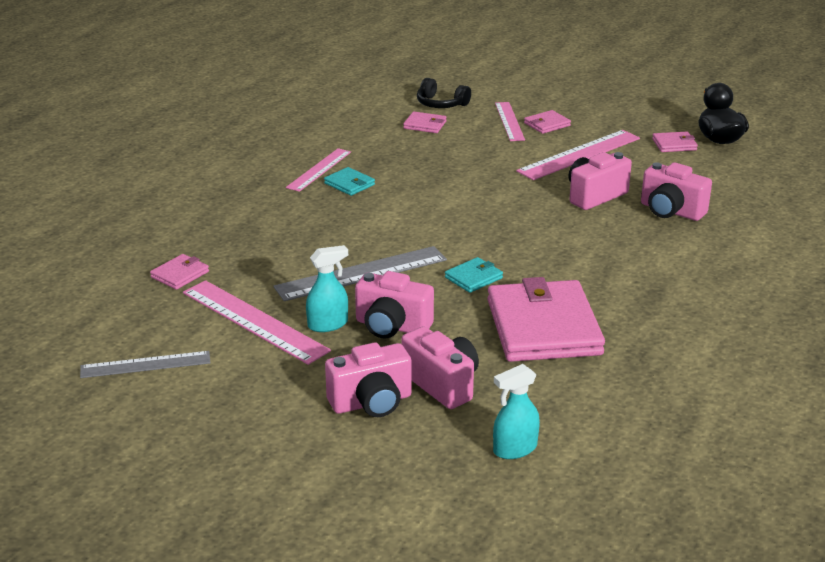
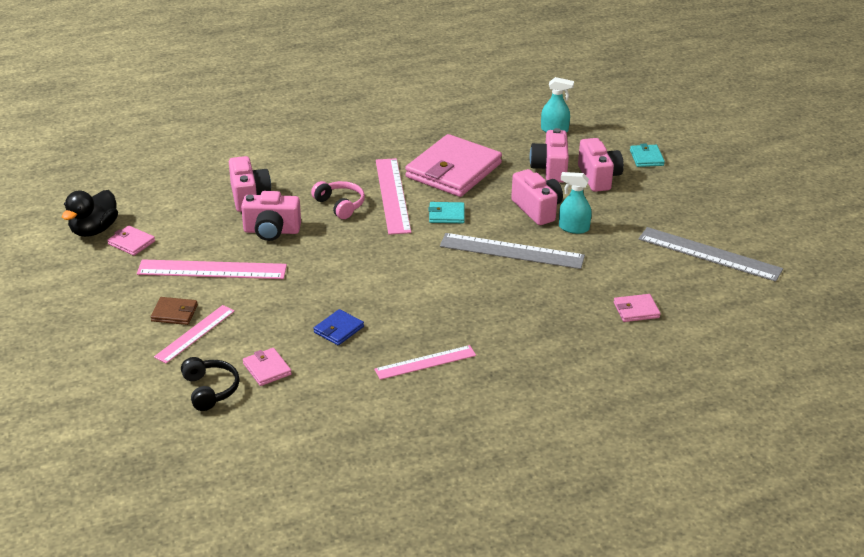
camera: 140 degrees left, 5 degrees up
(145, 364) = (709, 254): grey ruler -> grey ruler, size x1.56
(254, 321) = (617, 251): pink ruler -> pink ruler (393, 195)
(349, 184) = (421, 333): turquoise wallet -> turquoise wallet (646, 158)
(371, 402) = (598, 177): pink camera -> pink camera turned 60 degrees clockwise
(415, 161) = (338, 329): none -> blue wallet
(547, 124) = (174, 313): pink wallet -> brown wallet
(583, 240) = (340, 205): none -> pink headphones

